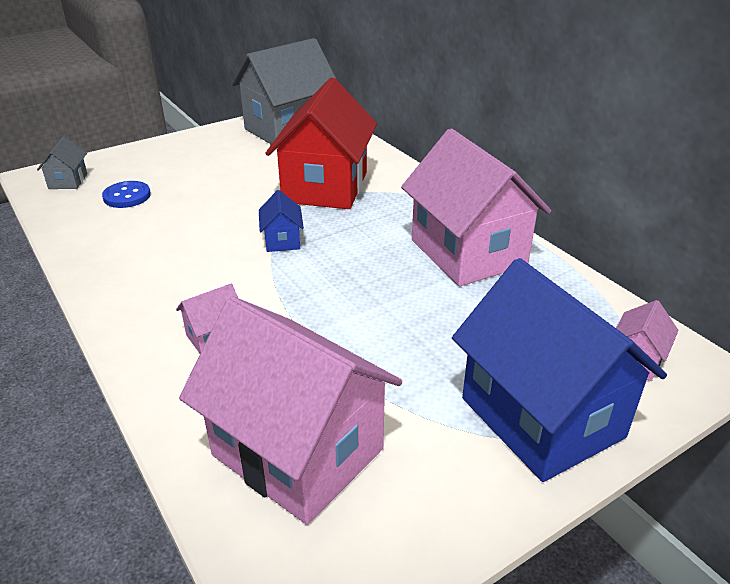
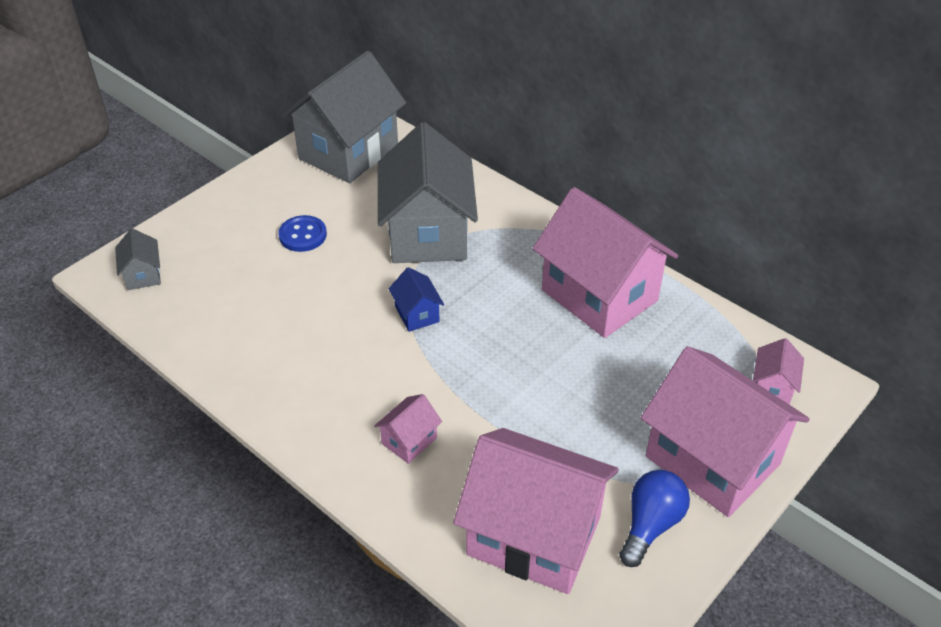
camera: 15 degrees left, 10 degrees up
(127, 196) = (223, 284): blue button -> blue button (303, 235)
(325, 187) = (428, 233): red house -> grey house
(441, 470) = (650, 524): none -> blue light bulb
(541, 417) = (712, 460): blue house -> pink house

